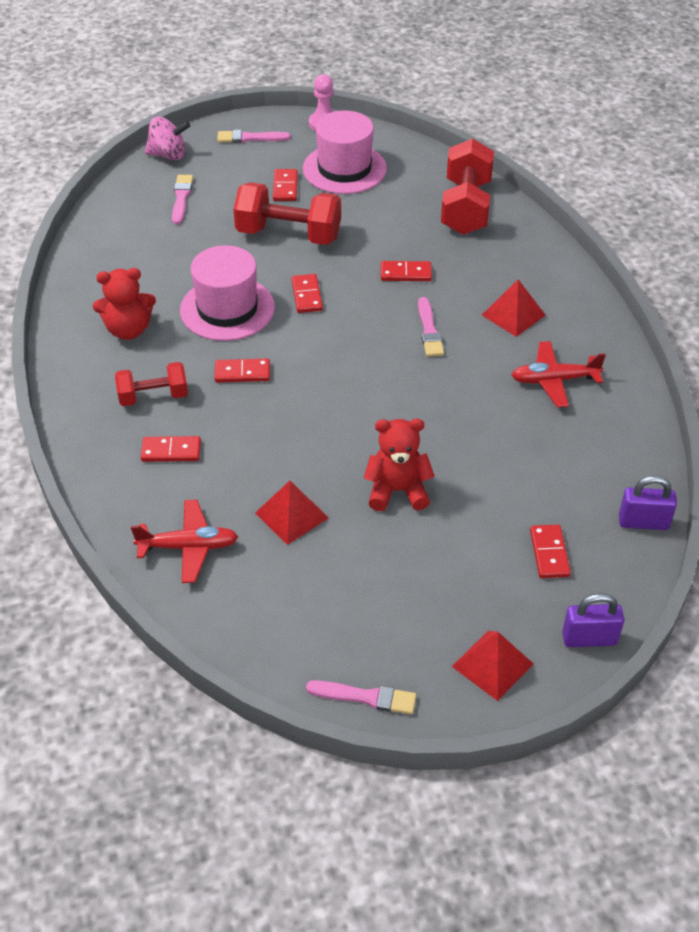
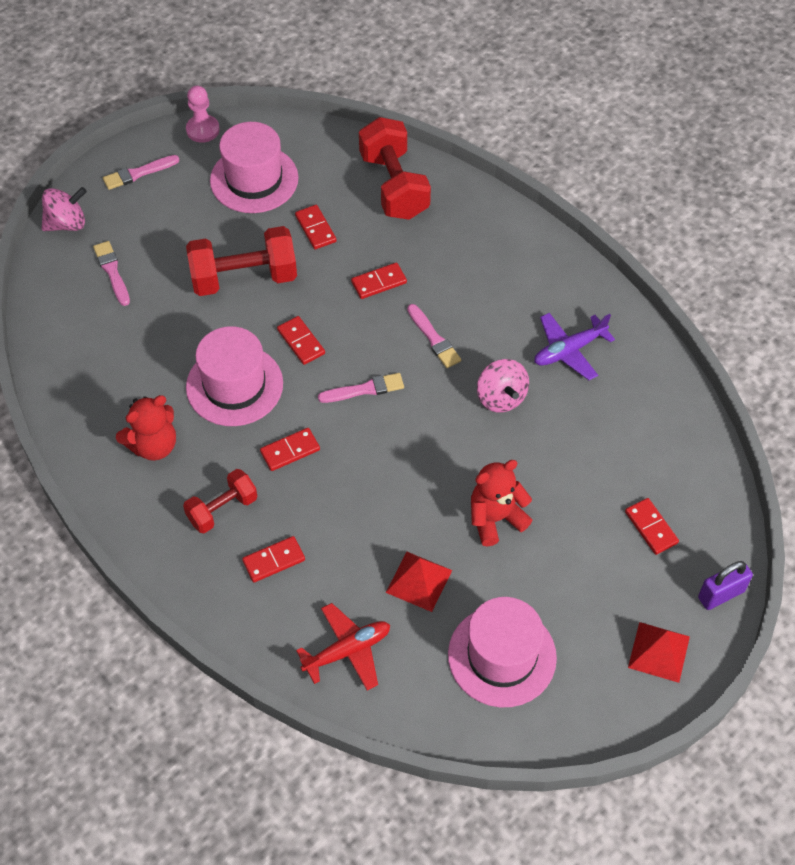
camera: 25 degrees left, 10 degrees up
(285, 187) = (208, 222): red domino -> red domino (315, 228)
(331, 607) = (502, 656): none -> pink hat
(366, 697) = (575, 726): pink brush -> pink brush (364, 389)
(464, 396) = (501, 398): none -> pink spinning top
(513, 315) = (499, 293): red pyramid -> none
(554, 380) = (569, 350): red plane -> purple plane
(643, 522) = (710, 466): purple padlock -> none

